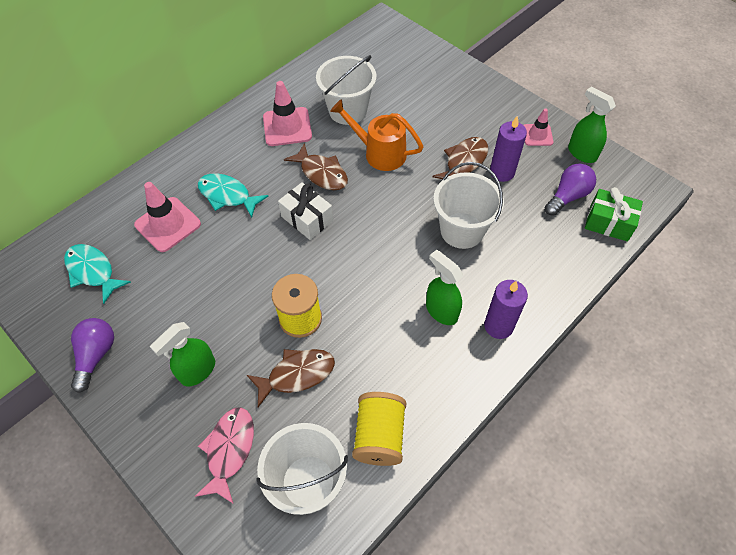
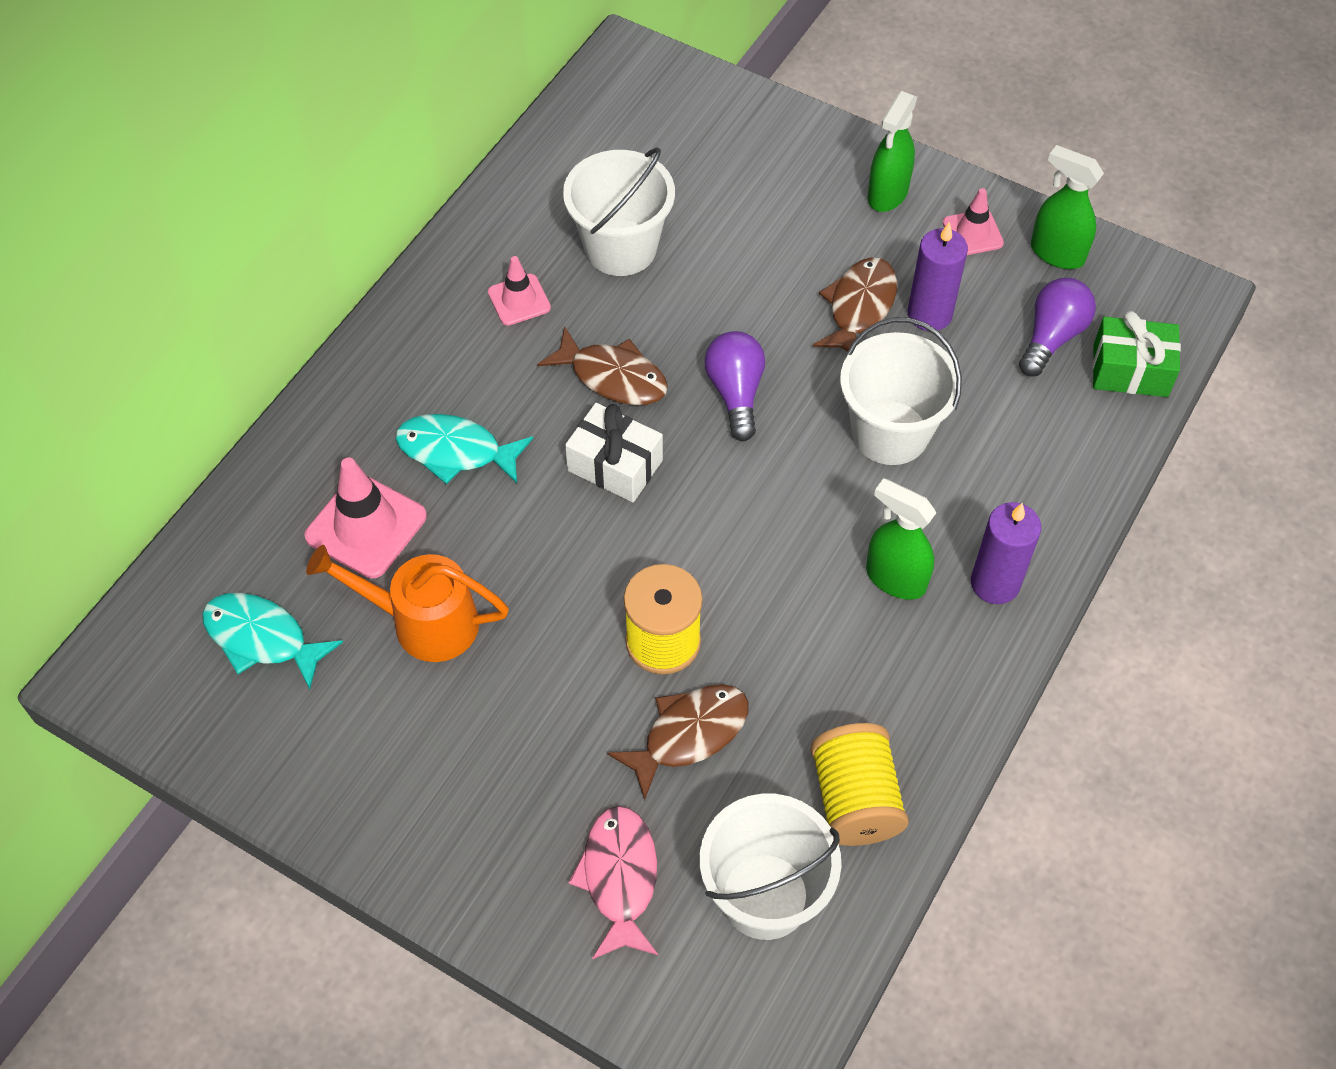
camera: 15 degrees left, 0 degrees up
(96, 355) = (331, 780): purple light bulb -> purple light bulb (735, 393)
(198, 371) = (519, 766): green spray bottle -> green spray bottle (887, 194)
(287, 127) = (519, 300): pink traffic cone -> pink traffic cone, size x0.60
(379, 153) = (703, 319): orange watering can -> orange watering can (422, 622)

